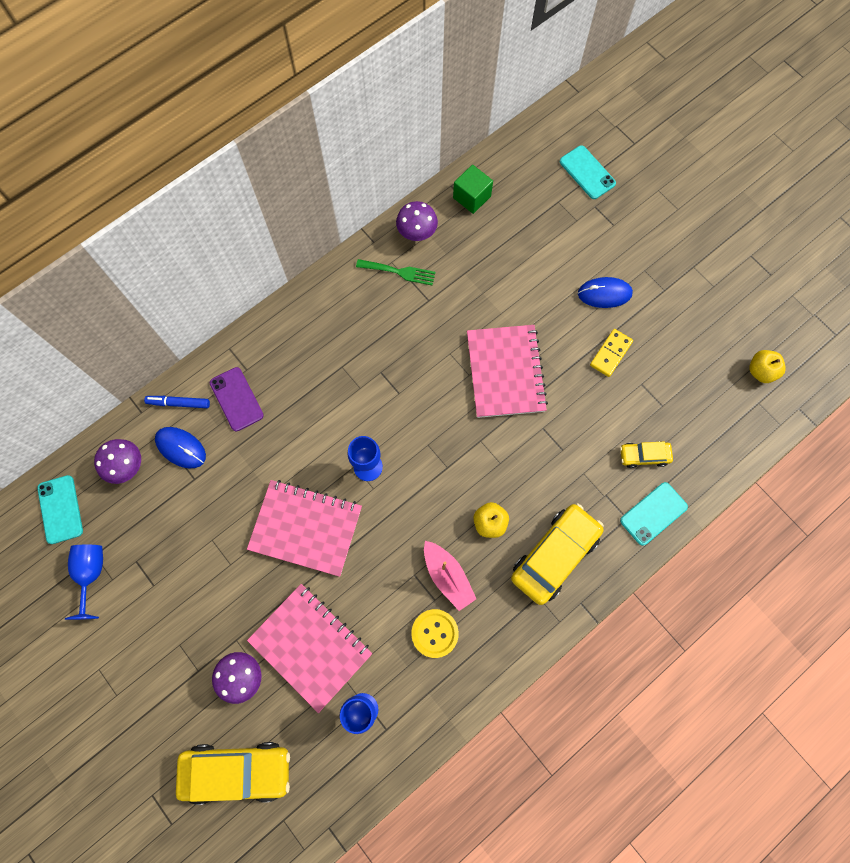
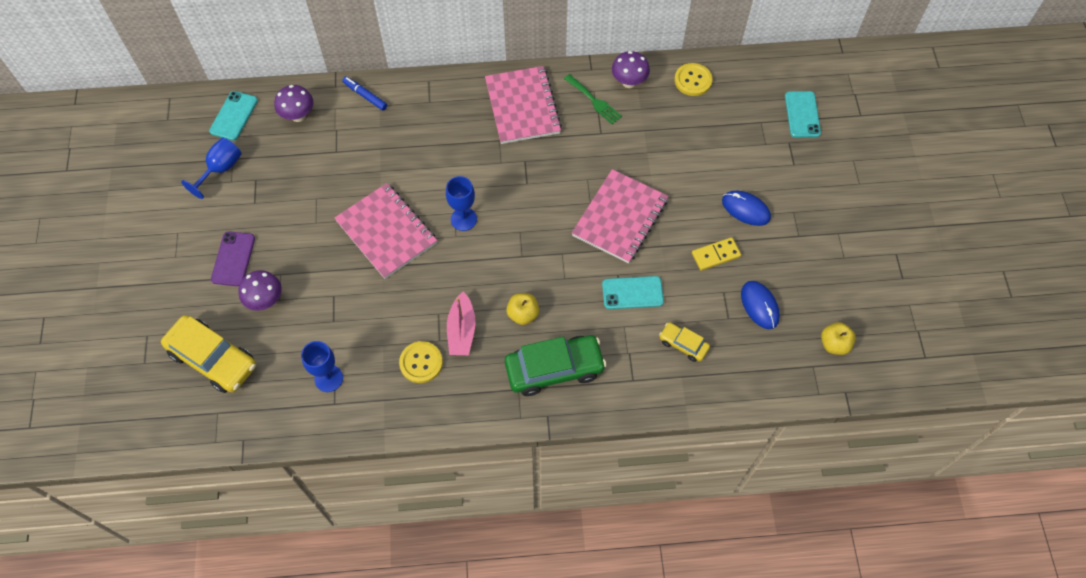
camera: 35 degrees right, 10 degrees down
(181, 448) = (343, 125): blue mouse -> blue mouse (759, 305)
(236, 399) = (406, 117): purple phone -> purple phone (233, 259)
(311, 646) = (327, 312): pink notebook -> pink notebook (523, 106)
(472, 197) = (693, 80): green cube -> yellow button
(554, 555) = (554, 369): yellow car -> green car
(653, 513) = (657, 390): turquoise phone -> turquoise phone (632, 293)

